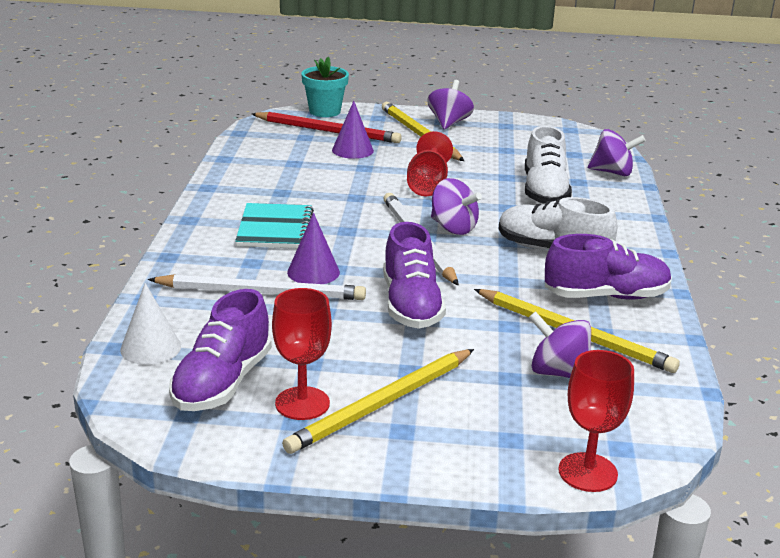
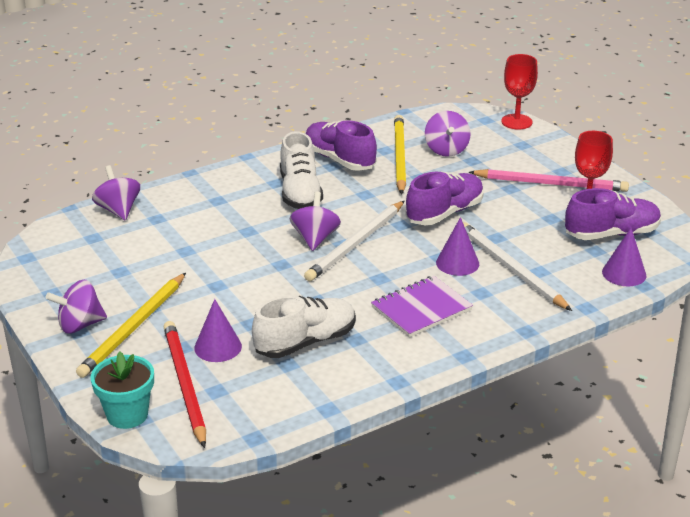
camera: 125 degrees left, 5 degrees up
(150, 348) = (624, 273): white cone -> purple cone
(275, 229) = (421, 309): turquoise notebook -> purple notebook
(382, 404) = (551, 184): yellow pencil -> pink pencil
(427, 185) = (250, 278): red goblet -> none
(544, 191) = (197, 225): white shoe -> white shoe (305, 342)

